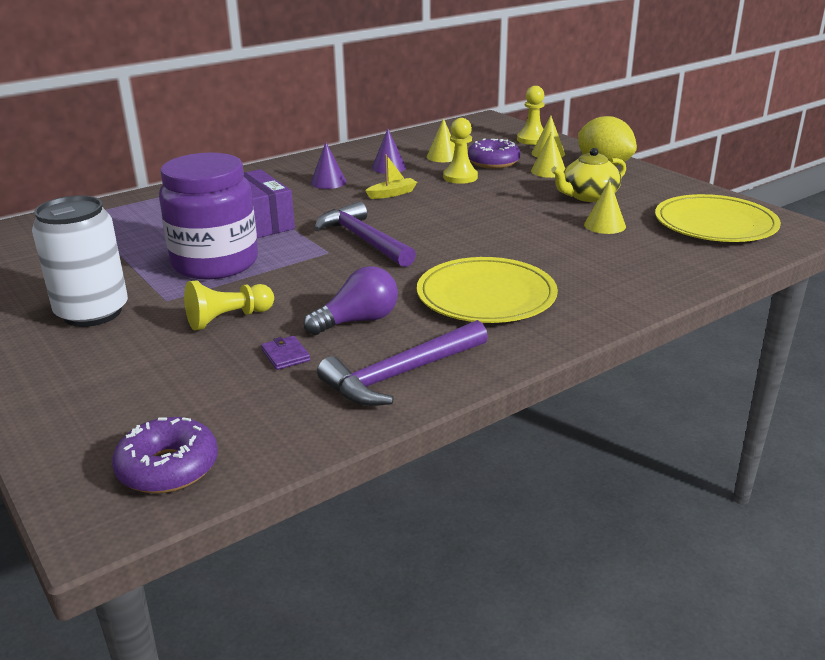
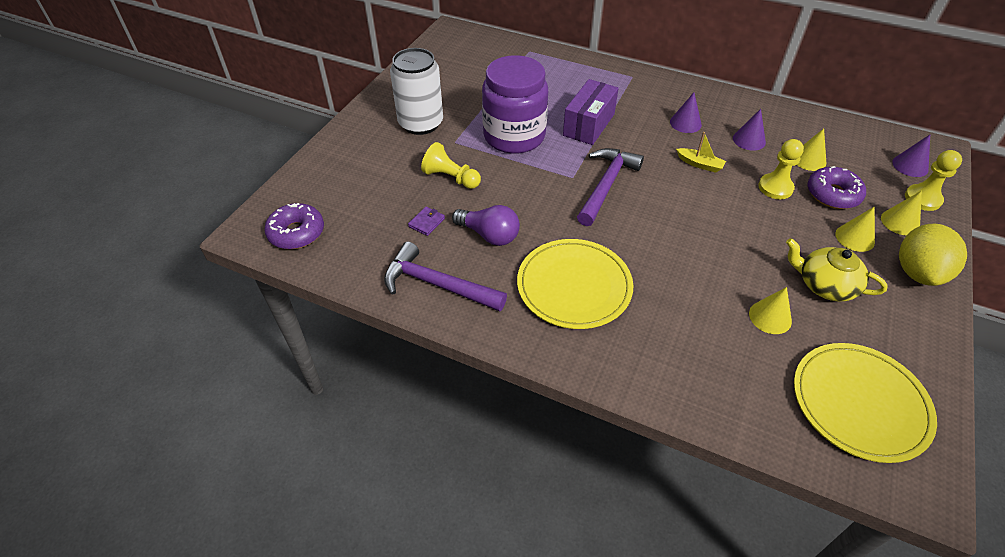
camera: 60 degrees right, 20 degrees up
(493, 131) = (910, 166): none -> purple cone

